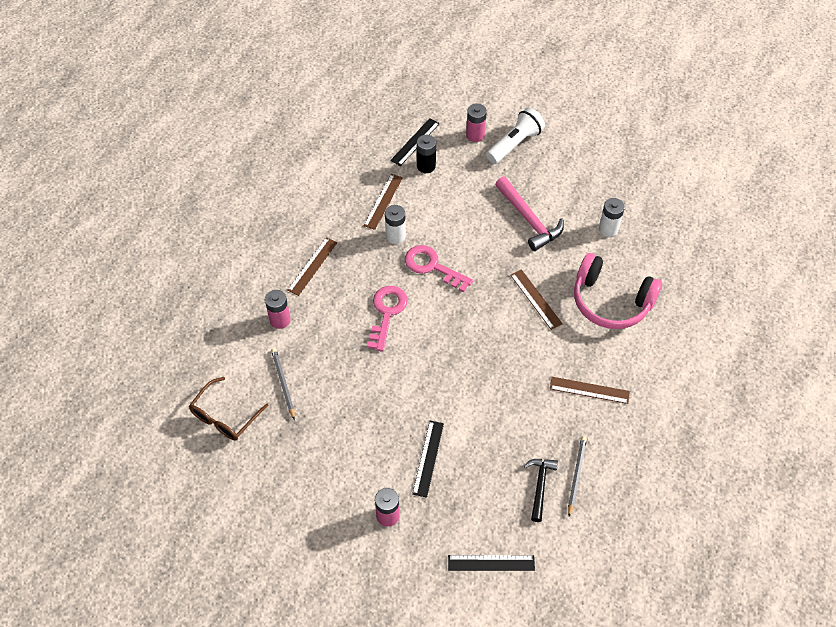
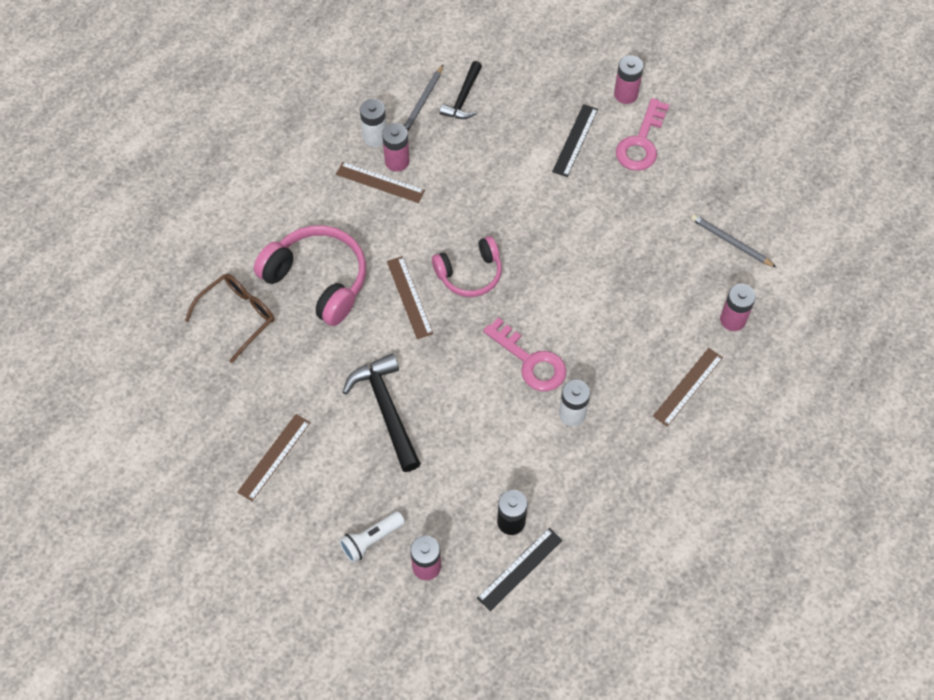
camera: 170 degrees left, 5 degrees up
(224, 417) = (798, 215): brown glasses -> brown glasses (238, 316)
(283, 383) = (730, 242): grey pencil -> grey pencil turned 135 degrees clockwise
(383, 201) = (581, 471): brown ruler -> brown ruler (274, 457)
(387, 313) = (598, 308): pink key -> pink key (641, 142)
(491, 563) = (529, 40): black ruler -> none
(493, 324) = (470, 273): none -> pink headphones
(515, 144) = (371, 540): white flashlight -> white flashlight, size x0.66
(529, 219) = (386, 410): pink hammer -> black hammer
(581, 412) = (397, 161): none -> pink battery
(608, 229) = (285, 378): white battery -> white battery (375, 137)

